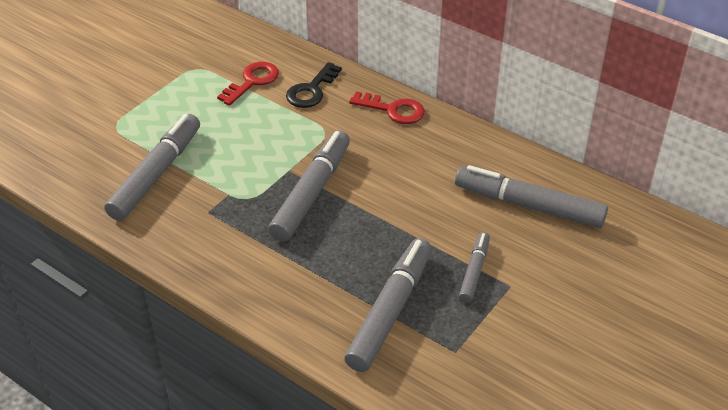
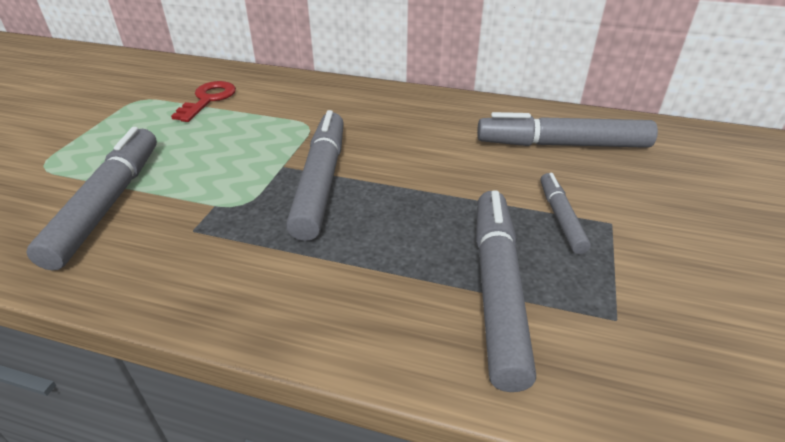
camera: 20 degrees left, 5 degrees down
(311, 90) = (277, 96): black key -> none
(393, 110) = (370, 97): red key -> none

